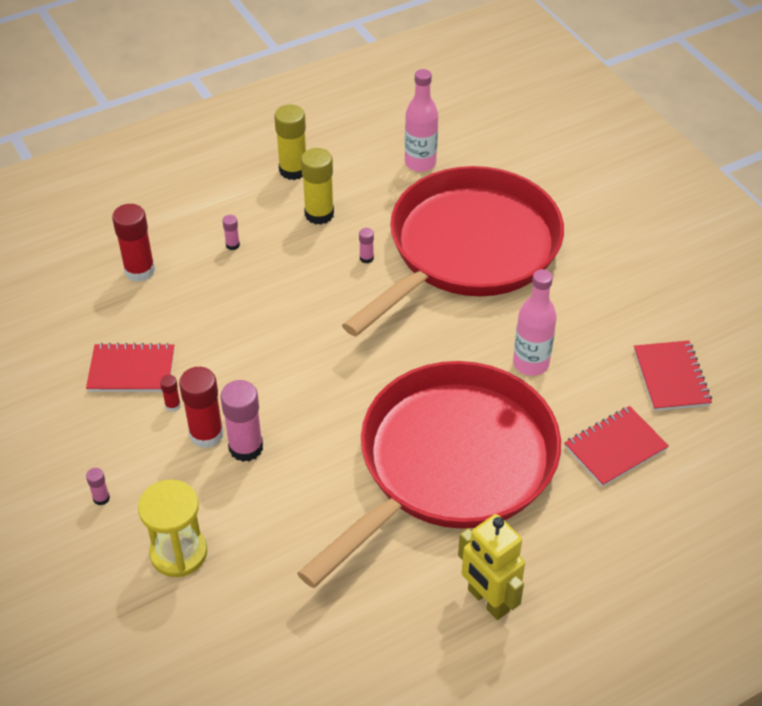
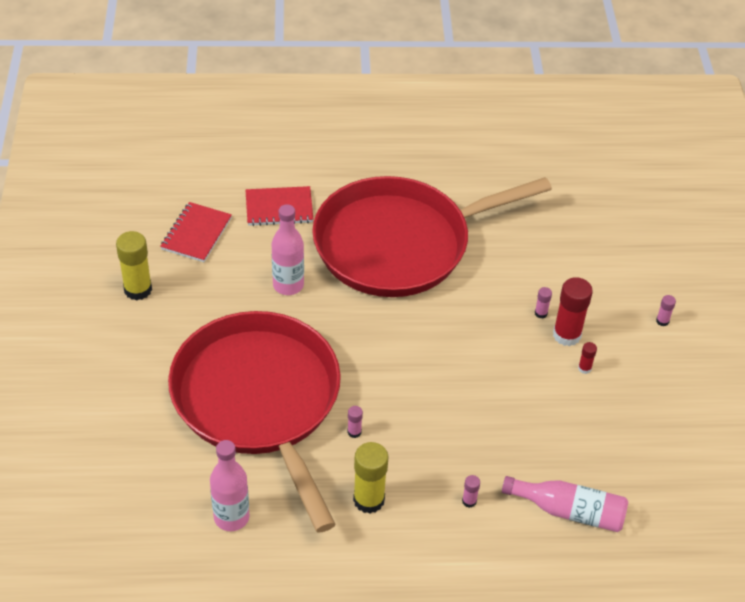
camera: 155 degrees left, 0 degrees up
(131, 370) = (608, 412): red notebook -> none
(139, 270) = (569, 511): red glue stick -> pink bottle
(178, 553) = (618, 264): yellow hourglass -> none
(246, 448) = (541, 313): pink glue stick -> pink glue stick, size x0.47
(293, 170) = (363, 568): yellow glue stick -> yellow glue stick (138, 289)
(468, 249) = (259, 401): red pan -> red pan turned 90 degrees clockwise
(488, 600) = (431, 163): yellow robot -> none

